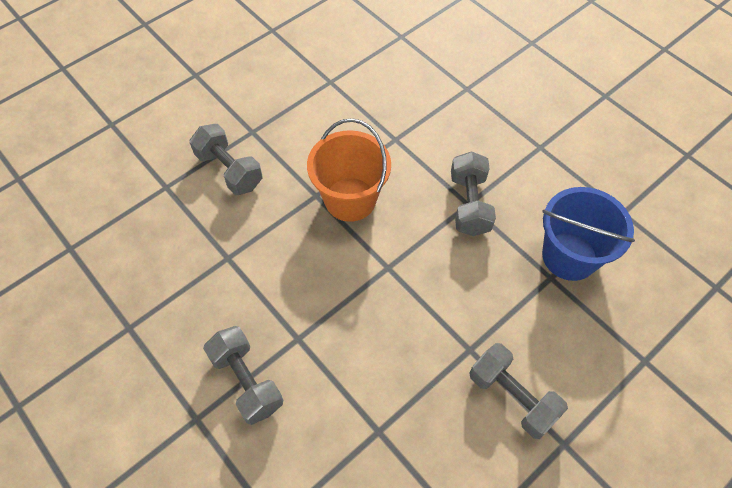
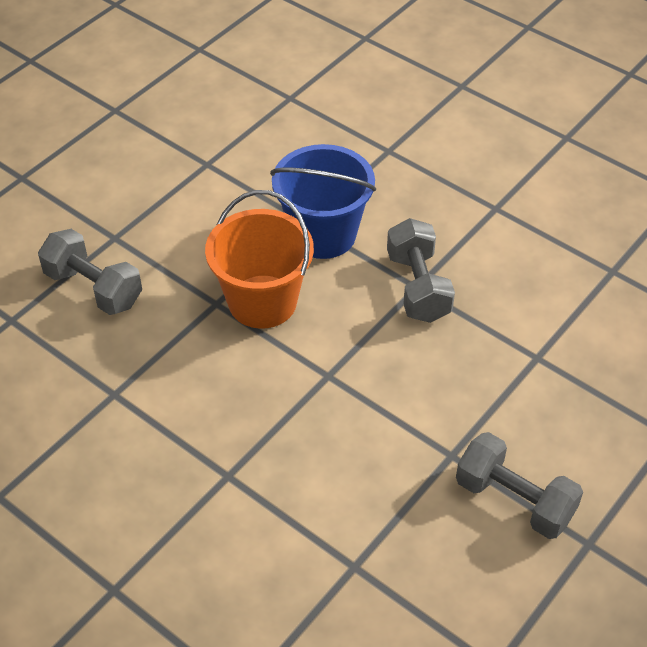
camera: 10 degrees left, 10 degrees down
(247, 381) = (171, 535): grey dumbbell -> none
(569, 256) = (555, 330): blue bucket -> blue bucket (323, 234)

